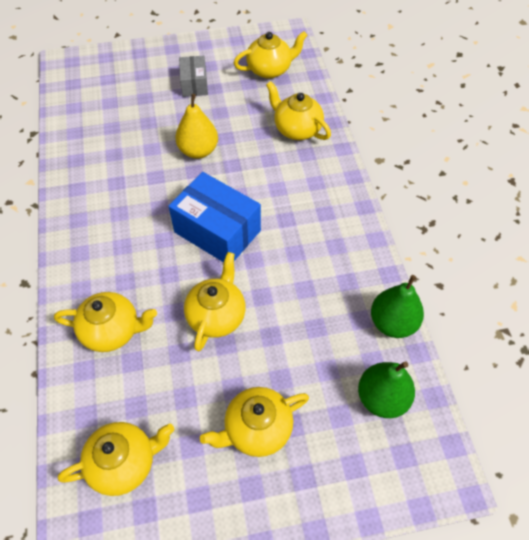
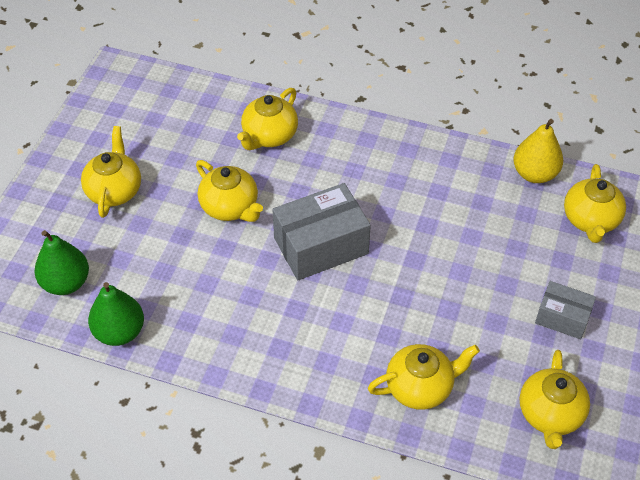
camera: 120 degrees right, 5 degrees down
(124, 463) = (156, 109): yellow teapot -> yellow teapot (590, 220)
(198, 151) = (443, 275): yellow pear -> yellow pear (534, 174)
(217, 231) = (321, 246): blue box -> grey box

